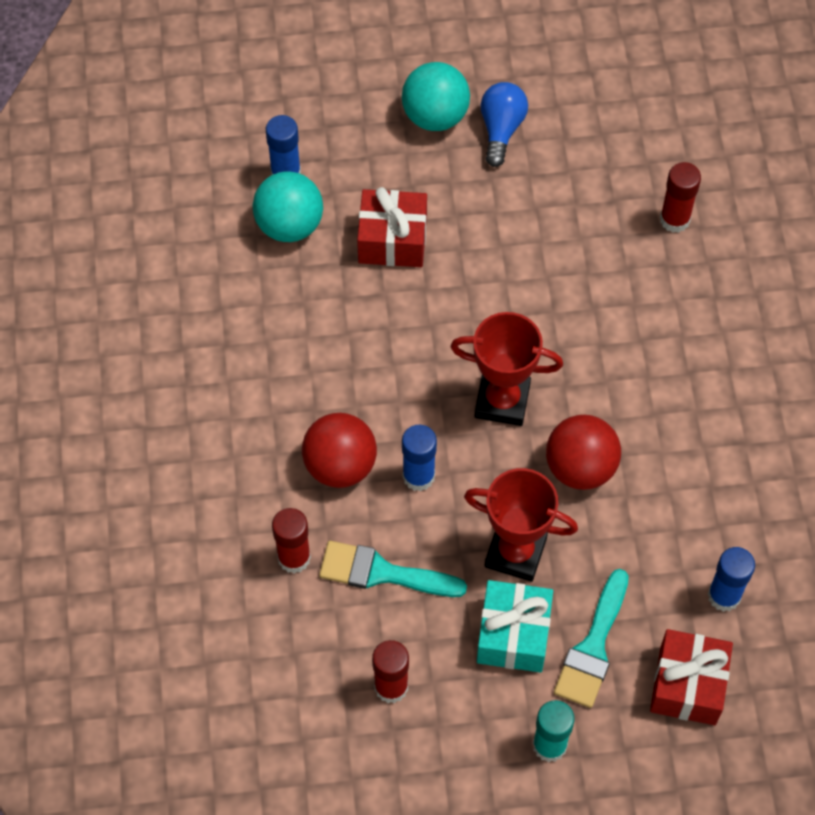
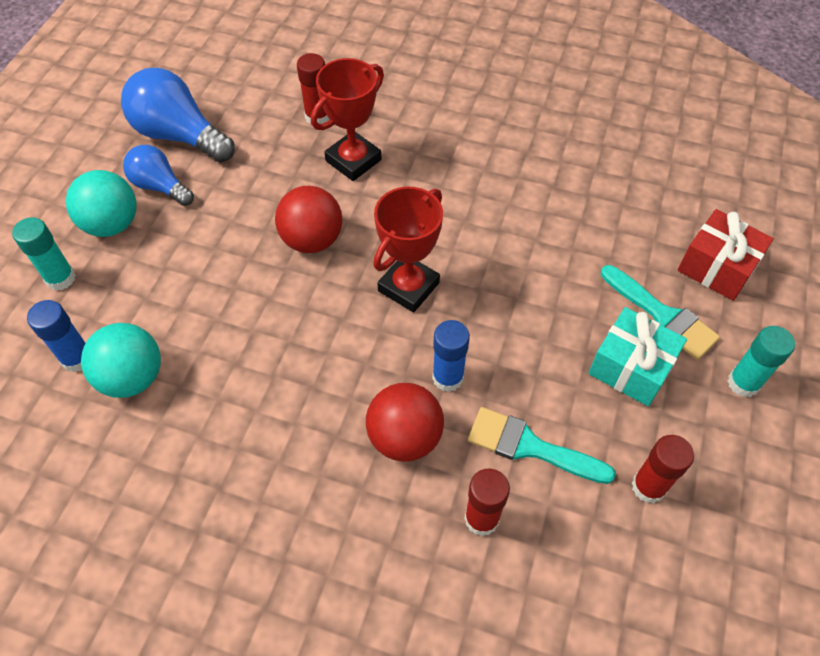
camera: 65 degrees left, 5 degrees down
(356, 112) = (60, 278): none -> turquoise glue stick
(382, 573) = (530, 447): turquoise brush -> turquoise brush turned 75 degrees clockwise
(392, 240) = (206, 303): red gift -> none
(515, 552) = (554, 335): red trophy -> red trophy (353, 160)
(574, 109) = (179, 135): none -> blue light bulb
(580, 467) = (497, 259): red ball -> red ball (312, 240)
(724, 596) = (648, 215): blue glue stick -> none

